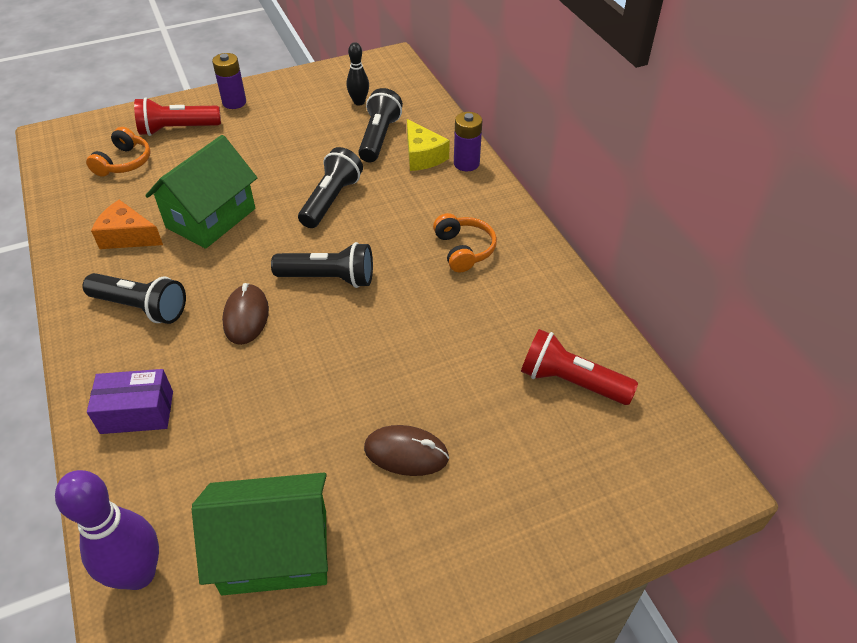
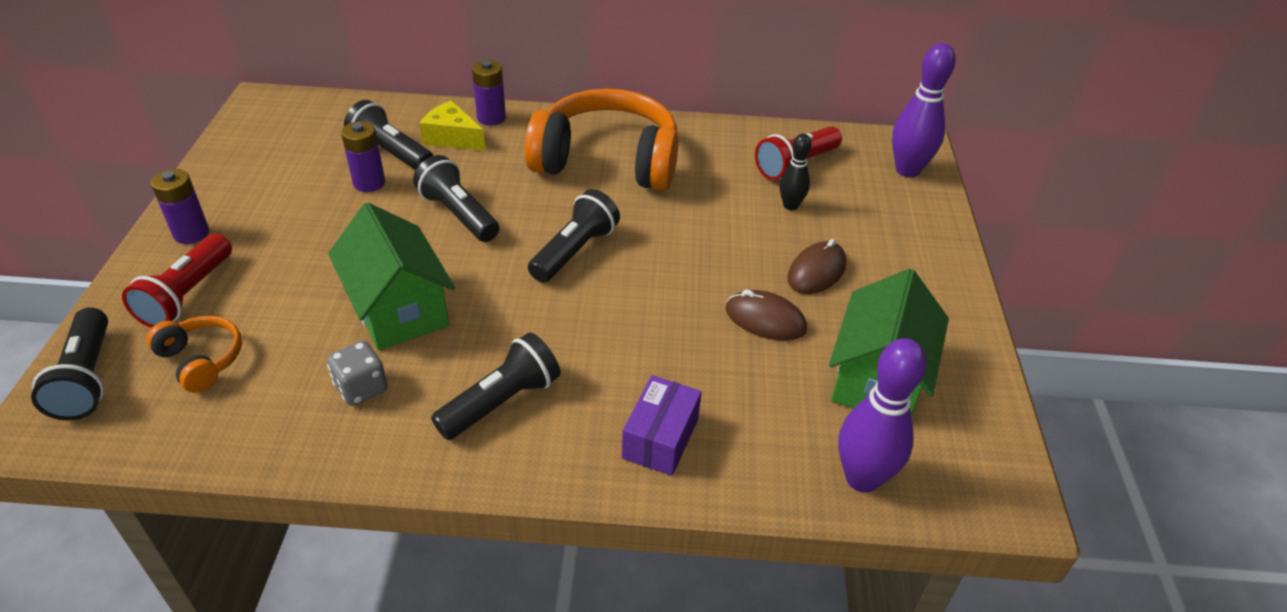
camera: 65 degrees left, 5 degrees down
(92, 132) = (87, 378): none -> black flashlight
(127, 236) = (361, 388): orange cheese -> grey dice
(246, 317) = (583, 322): brown mouse -> brown mouse (765, 319)
(336, 144) = (369, 183): none -> purple battery
(359, 102) = (313, 146): black bowling pin -> black bowling pin (790, 206)
(422, 156) = (452, 138): yellow cheese -> yellow cheese turned 150 degrees counterclockwise
(464, 250) = (607, 161): orange headphones -> orange headphones, size x2.21
(647, 486) = (907, 170): none -> purple bowling pin

